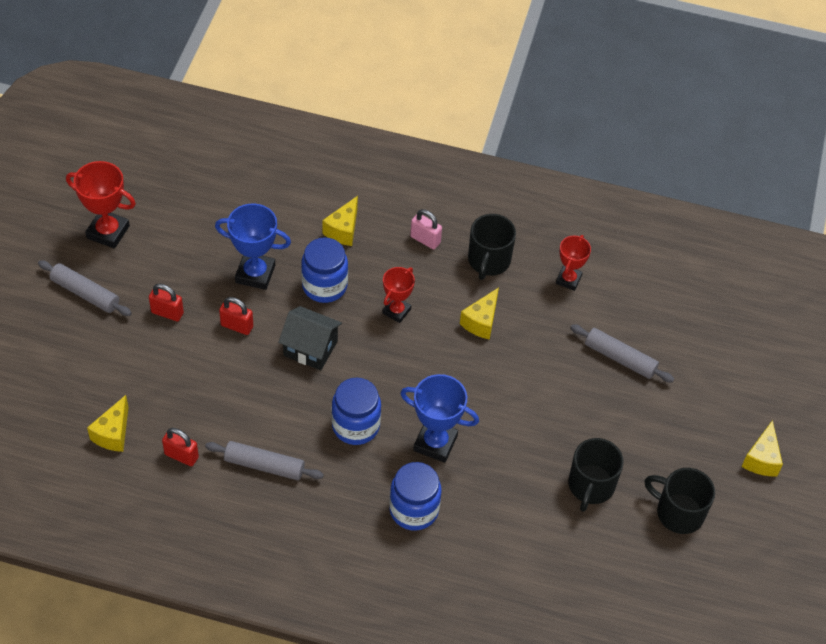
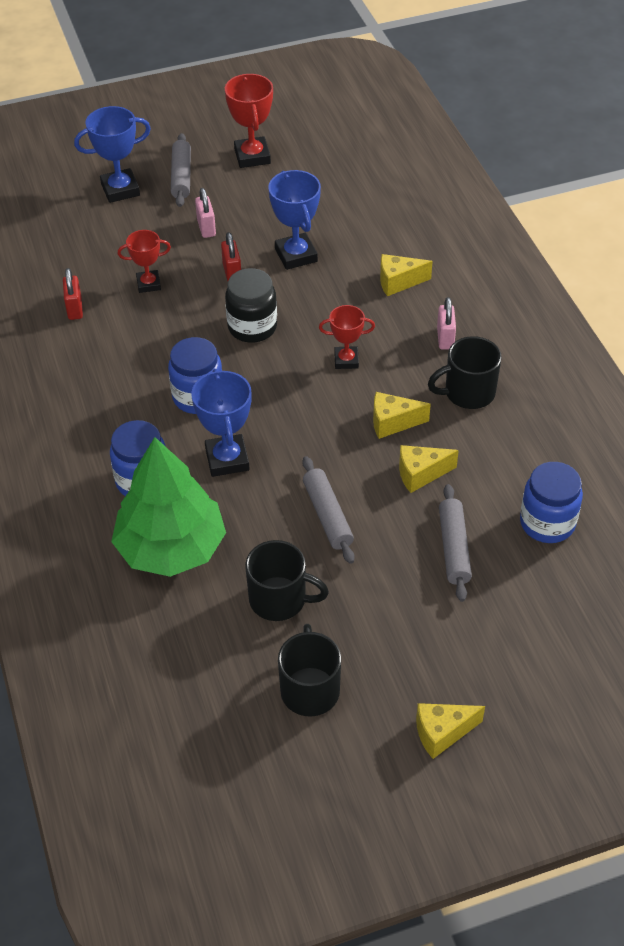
camera: 60 degrees right, 5 degrees down
(59, 345) = (120, 189): none -> blue trophy
(113, 433) = (63, 261): yellow cheese -> yellow cheese (420, 474)
(167, 313) = (206, 228): red padlock -> pink padlock
(264, 465) = (107, 361): grey rolling pin -> grey rolling pin (327, 515)
(310, 348) = (252, 327): black house -> black jar
(324, 286) = (326, 302): blue jar -> blue jar (547, 523)
(494, 527) = (171, 548): none -> green tree
(568, 279) = (508, 461): red trophy -> red trophy (148, 284)
(590, 486) = (279, 599): black mug -> black mug turned 150 degrees counterclockwise

